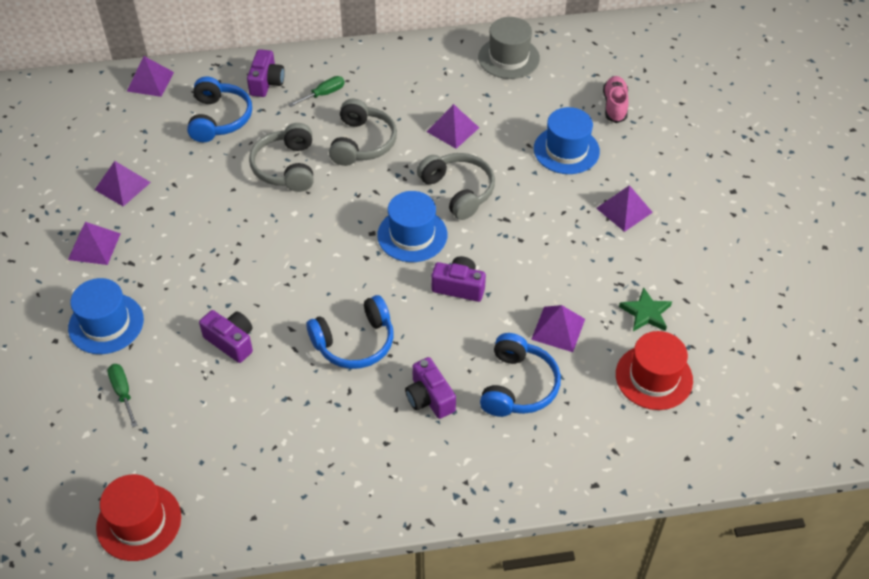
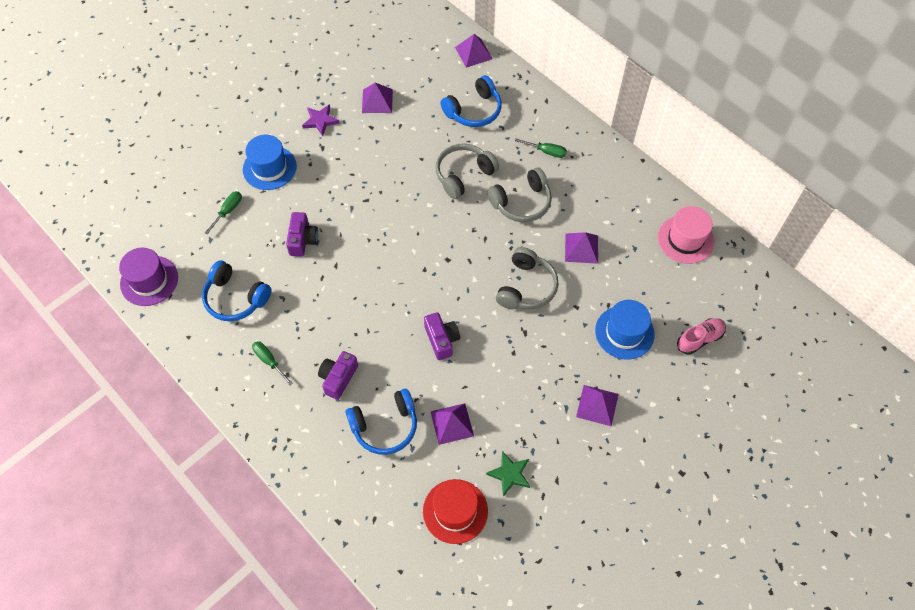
camera: 55 degrees right, 10 degrees up
(94, 246) = (320, 121): purple pyramid -> purple star
(139, 522) = (149, 280): red hat -> purple hat
(266, 82) = (528, 113): purple camera -> none
(354, 342) = (351, 307): blue headphones -> blue headphones (235, 298)
(355, 451) = (269, 361): none -> green screwdriver
(412, 235) = (464, 284): blue hat -> none
(508, 58) = (685, 239): grey hat -> pink hat

